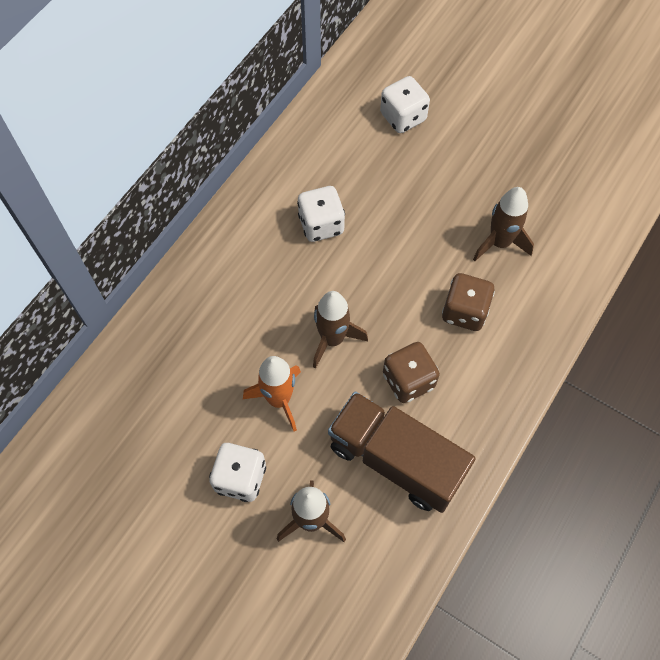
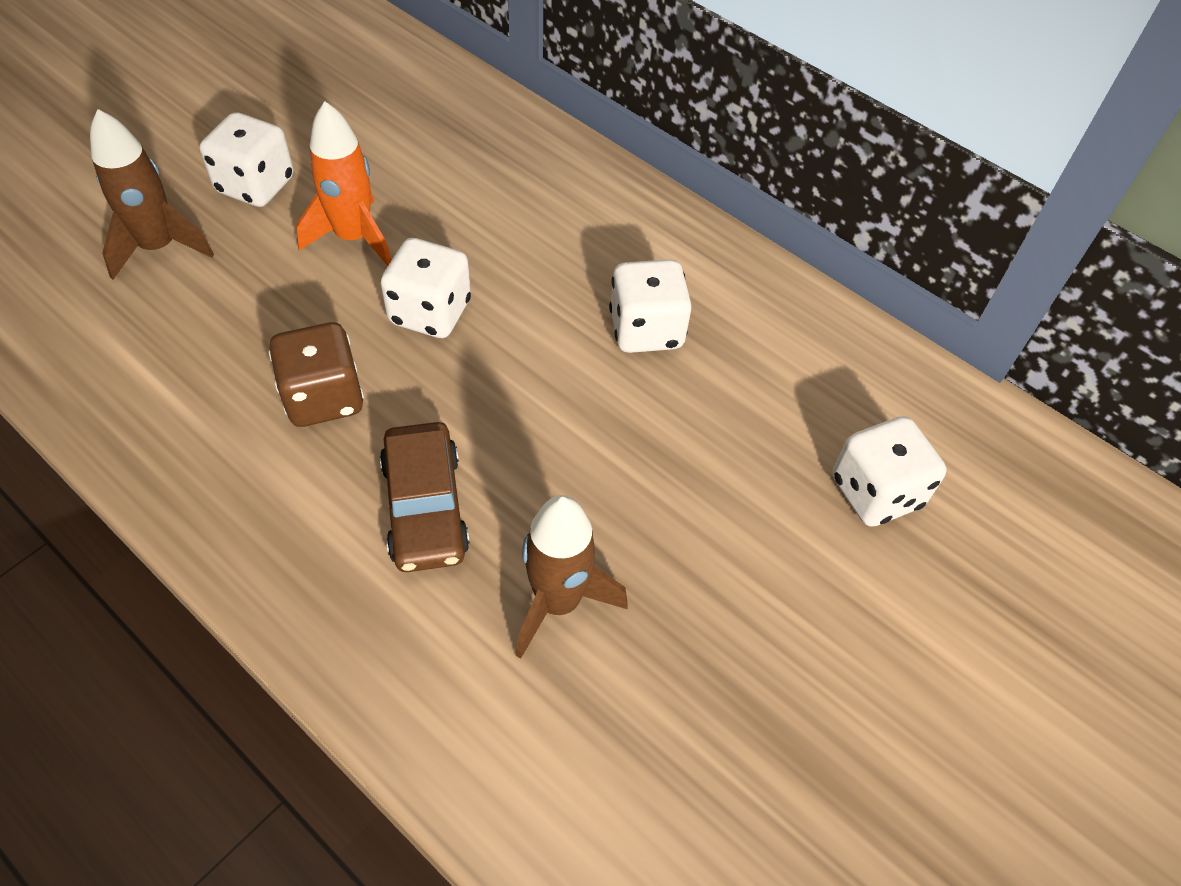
camera: 95 degrees right, 10 degrees down
(332, 339) = (430, 312): brown rocket -> white dice
(396, 460) = (199, 357): brown truck -> none
(464, 311) = (425, 507): brown dice -> brown car

